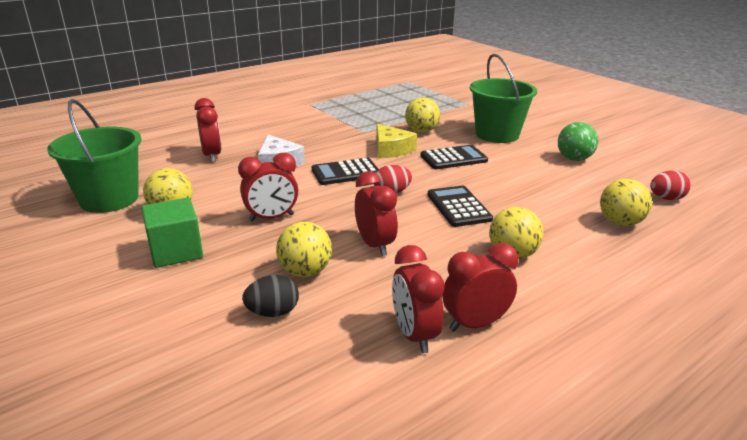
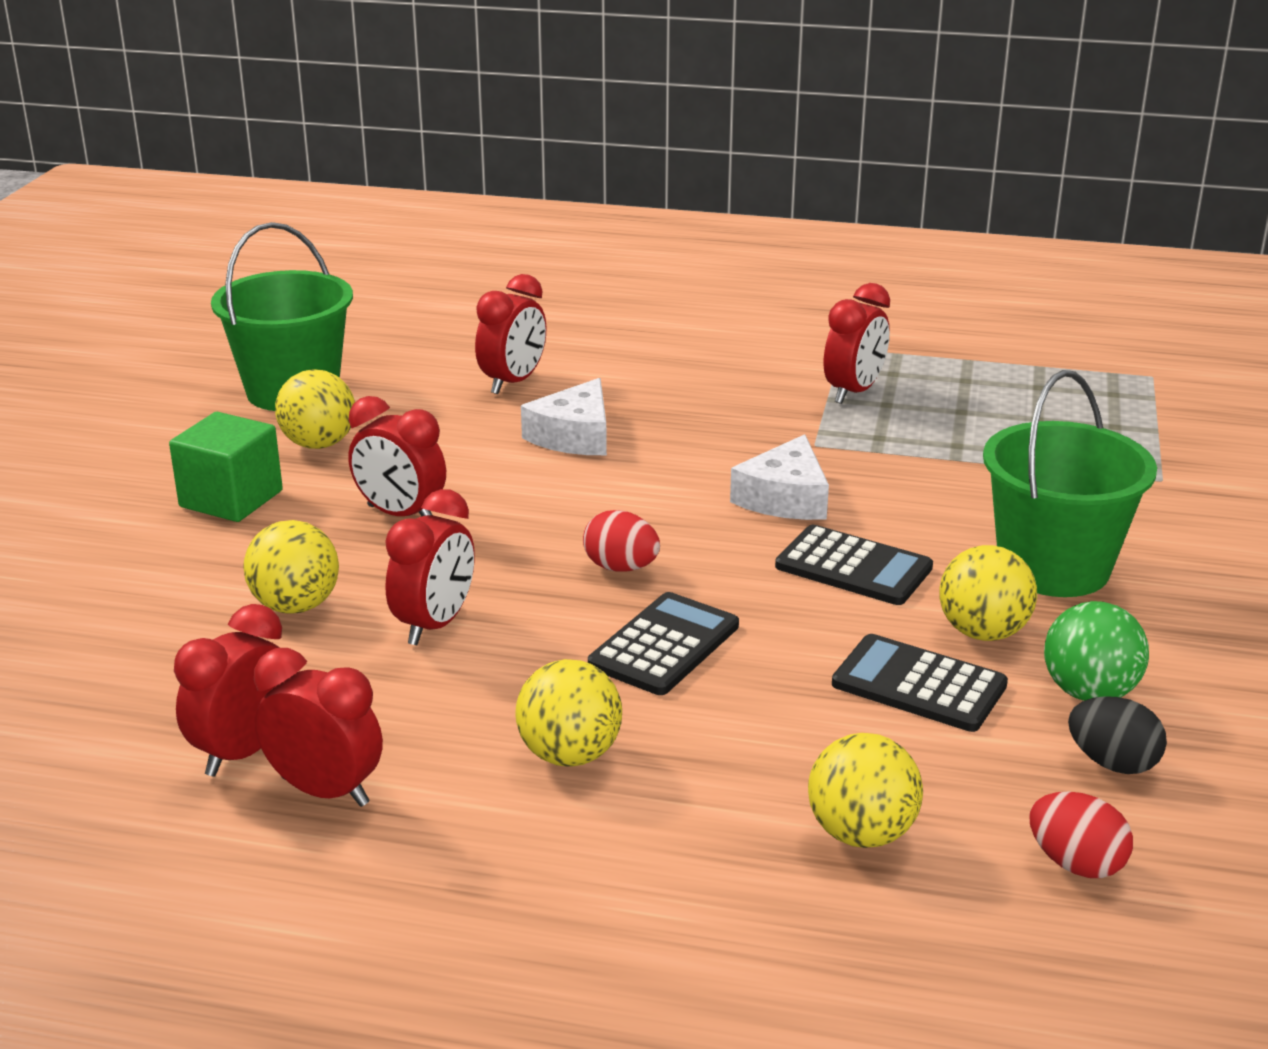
camera: 50 degrees right, 0 degrees up
(273, 312) = (178, 628): black egg -> black egg (1112, 763)
(341, 113) = (853, 392): none -> red clock
(346, 172) = (629, 501): black calculator -> black calculator (919, 685)
(391, 149) = (785, 498): yellow cheese -> white cheese
(421, 131) = (918, 491): yellow ball -> yellow ball (983, 632)

